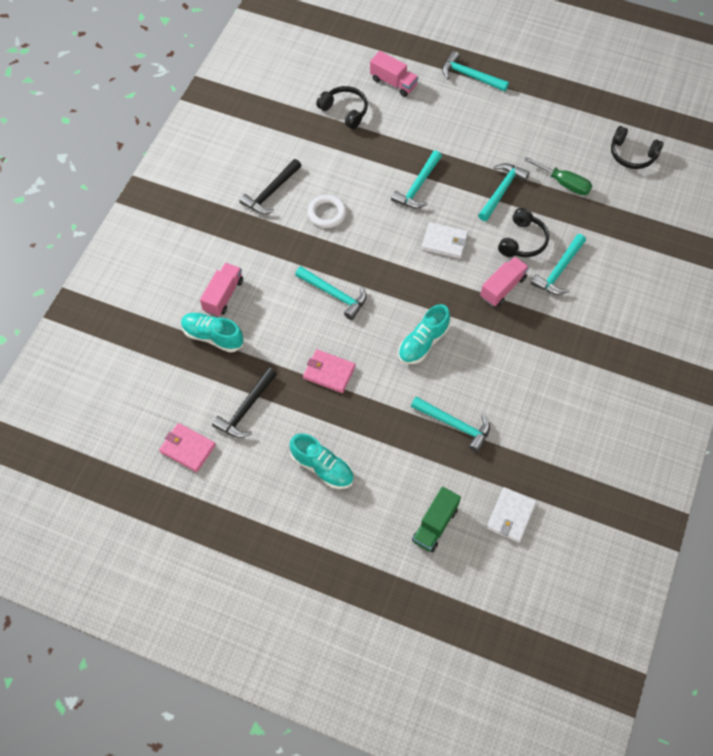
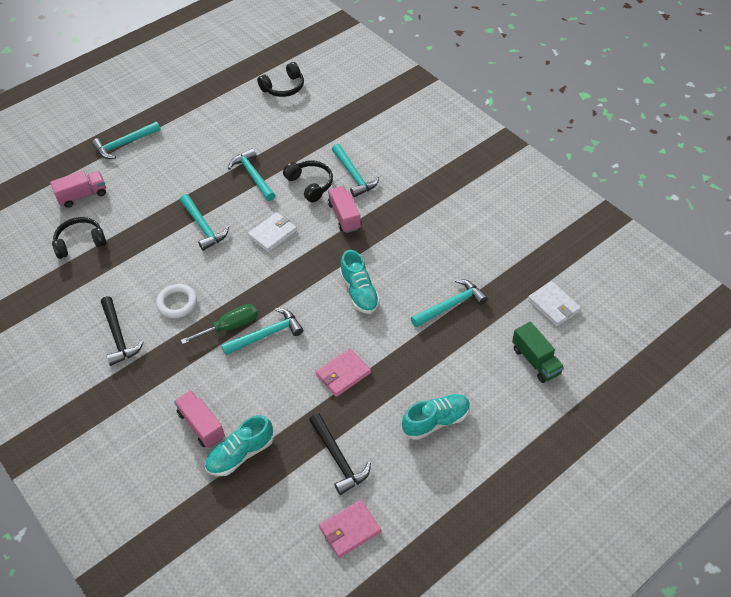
camera: 60 degrees left, 10 degrees down
(564, 183) = (277, 136): green screwdriver -> green screwdriver (230, 326)

